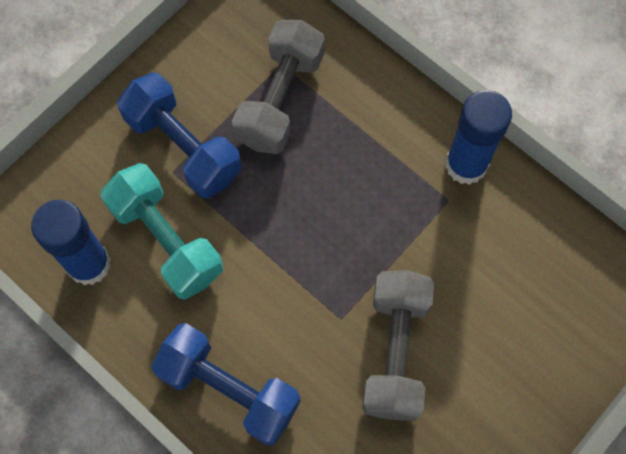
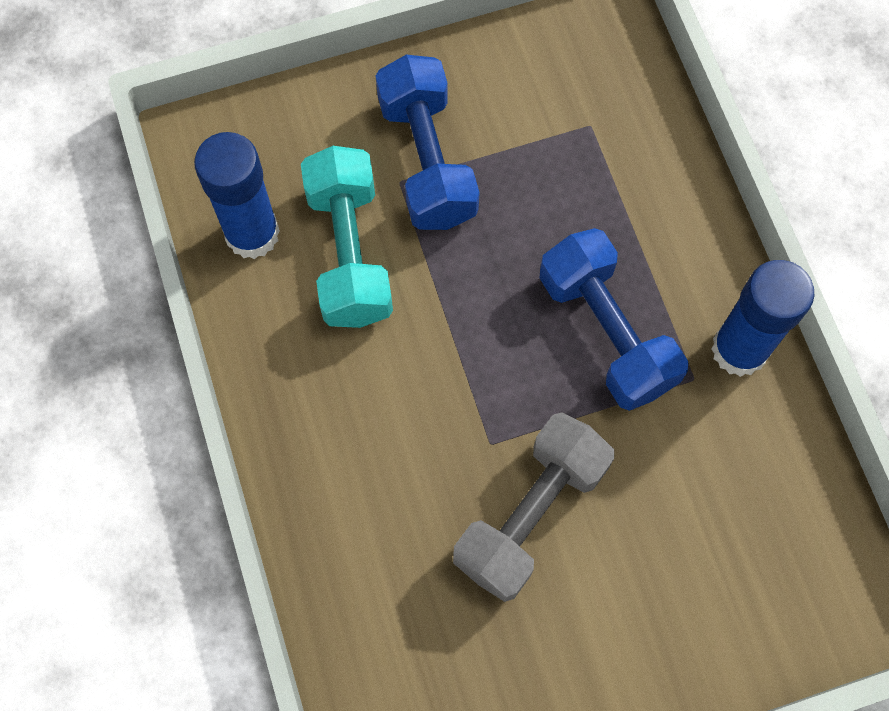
camera: 30 degrees right, 0 degrees up
(229, 389) = (322, 451): blue dumbbell -> blue dumbbell (606, 332)
(280, 99) = (566, 164): grey dumbbell -> none

